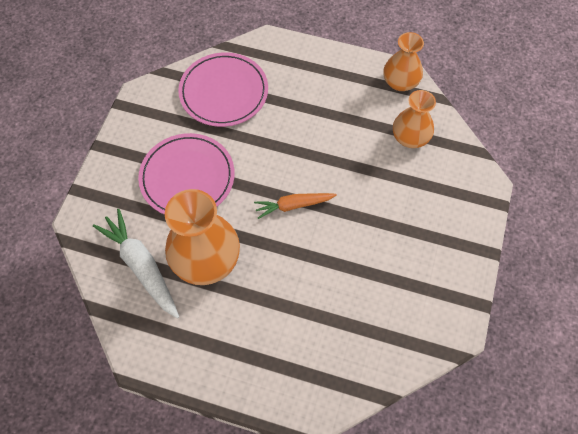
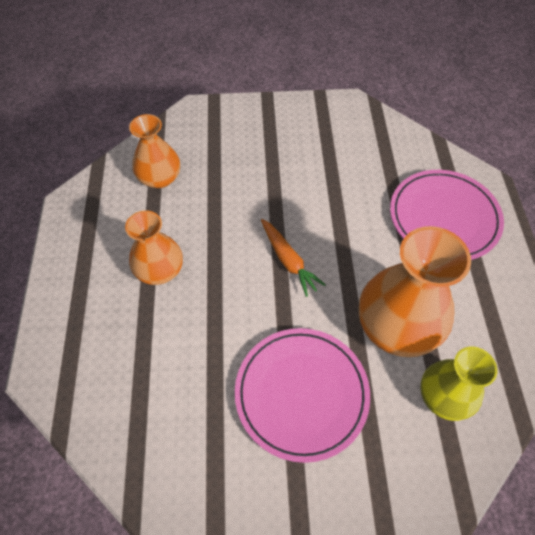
camera: 110 degrees left, 5 degrees down
(141, 266) = (444, 396): white carrot -> yellow vase
(224, 92) = (148, 401): pink plate -> pink plate (444, 218)
(400, 82) = (83, 203): orange vase -> orange vase (160, 270)

